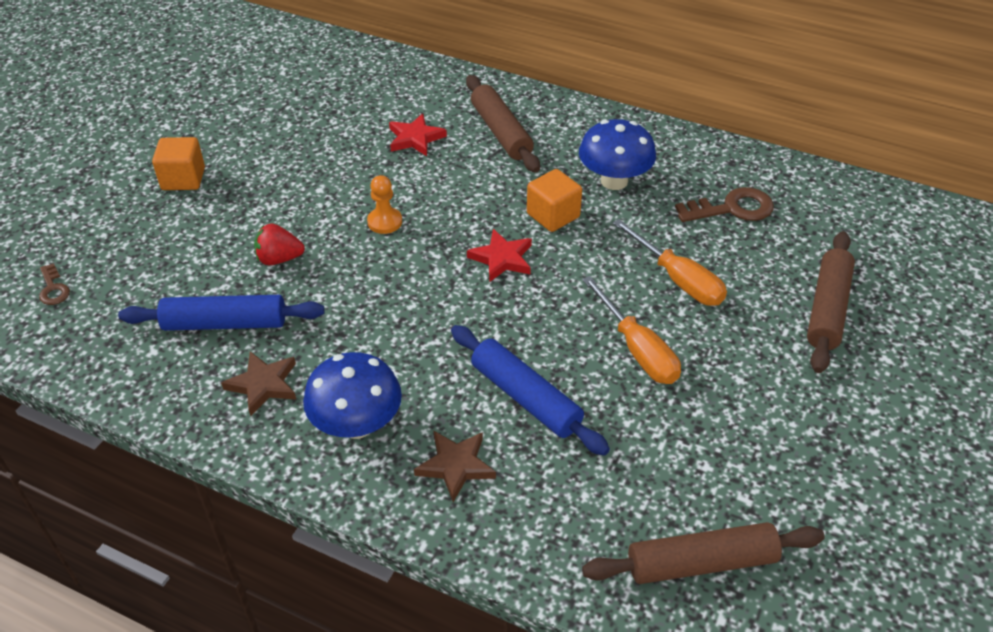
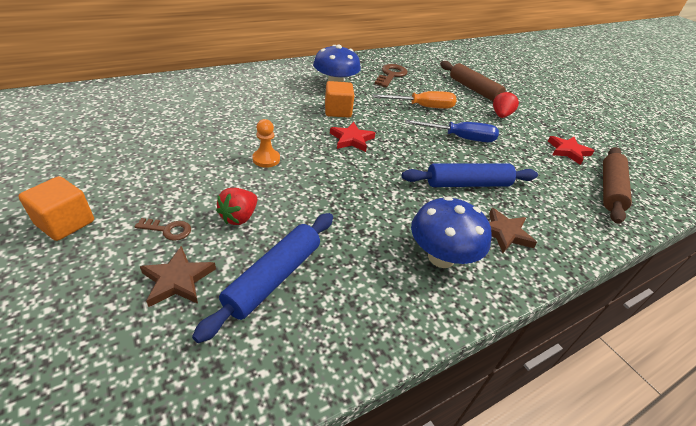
camera: 60 degrees left, 5 degrees down
(53, 289) = (65, 390): brown key -> brown key (168, 230)
(263, 385) = (363, 286): brown star -> brown star (178, 280)
(415, 138) = (207, 114): red star -> red star (568, 151)
(501, 132) = (249, 91): brown rolling pin -> none
(637, 349) = (460, 138): orange screwdriver -> blue screwdriver
(777, 369) = (501, 115): none -> red strawberry

